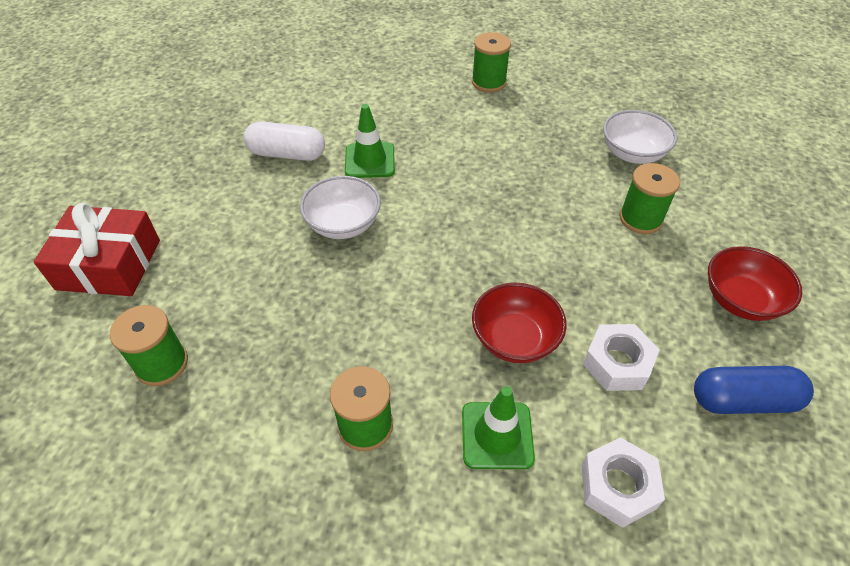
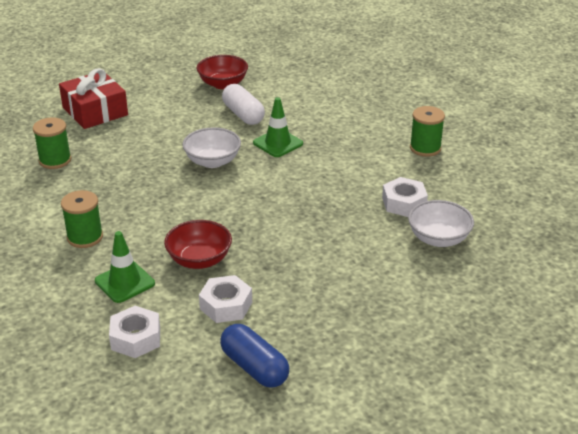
camera: 50 degrees right, 15 degrees down
(559, 142) = (404, 203): none -> white nut
(640, 219) = (371, 268): green spool -> none
(740, 300) = (346, 339): red bowl -> red bowl (223, 84)

